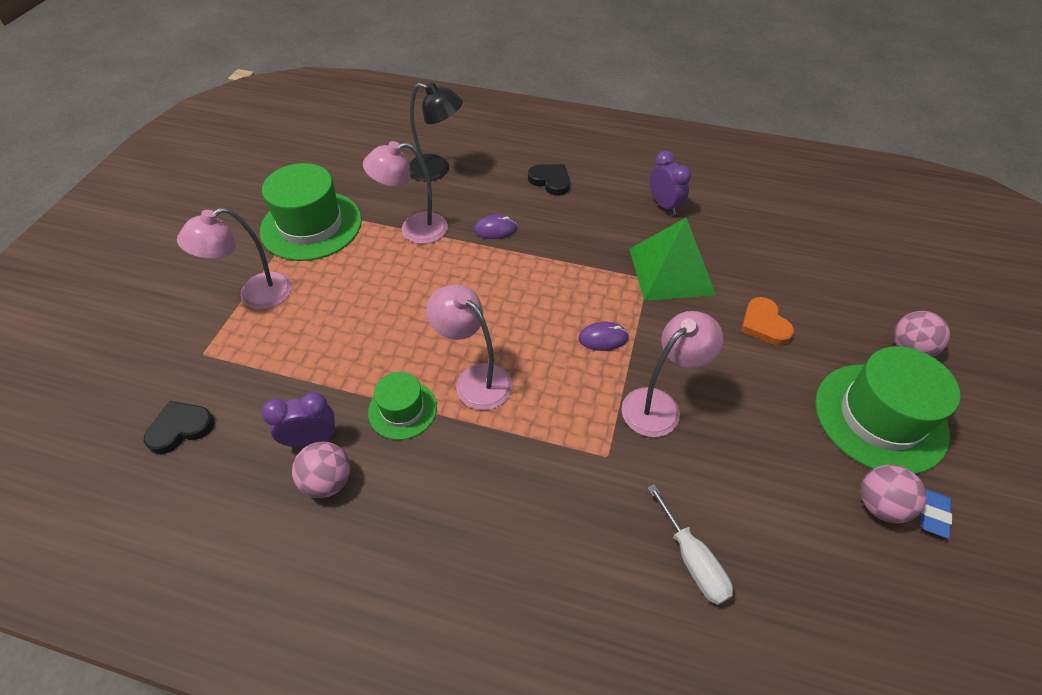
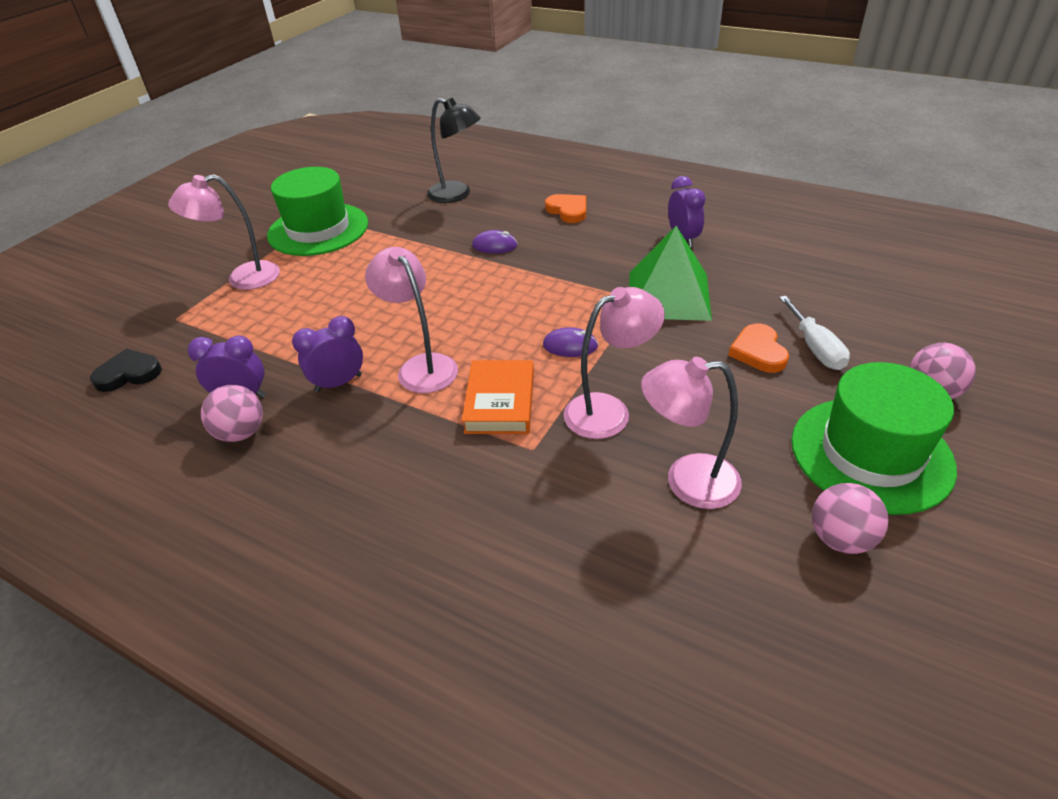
camera: 15 degrees right, 10 degrees down
(402, 409) = (338, 383): green hat -> purple clock
(414, 229) = (414, 240): pink lamp -> pink lamp (687, 481)
(550, 181) = (568, 211): black heart -> orange heart
(561, 409) = (500, 402): none -> orange book
(692, 560) = (591, 558): white screwdriver -> white screwdriver (815, 348)
(932, 514) = (907, 558): blue eraser -> none

